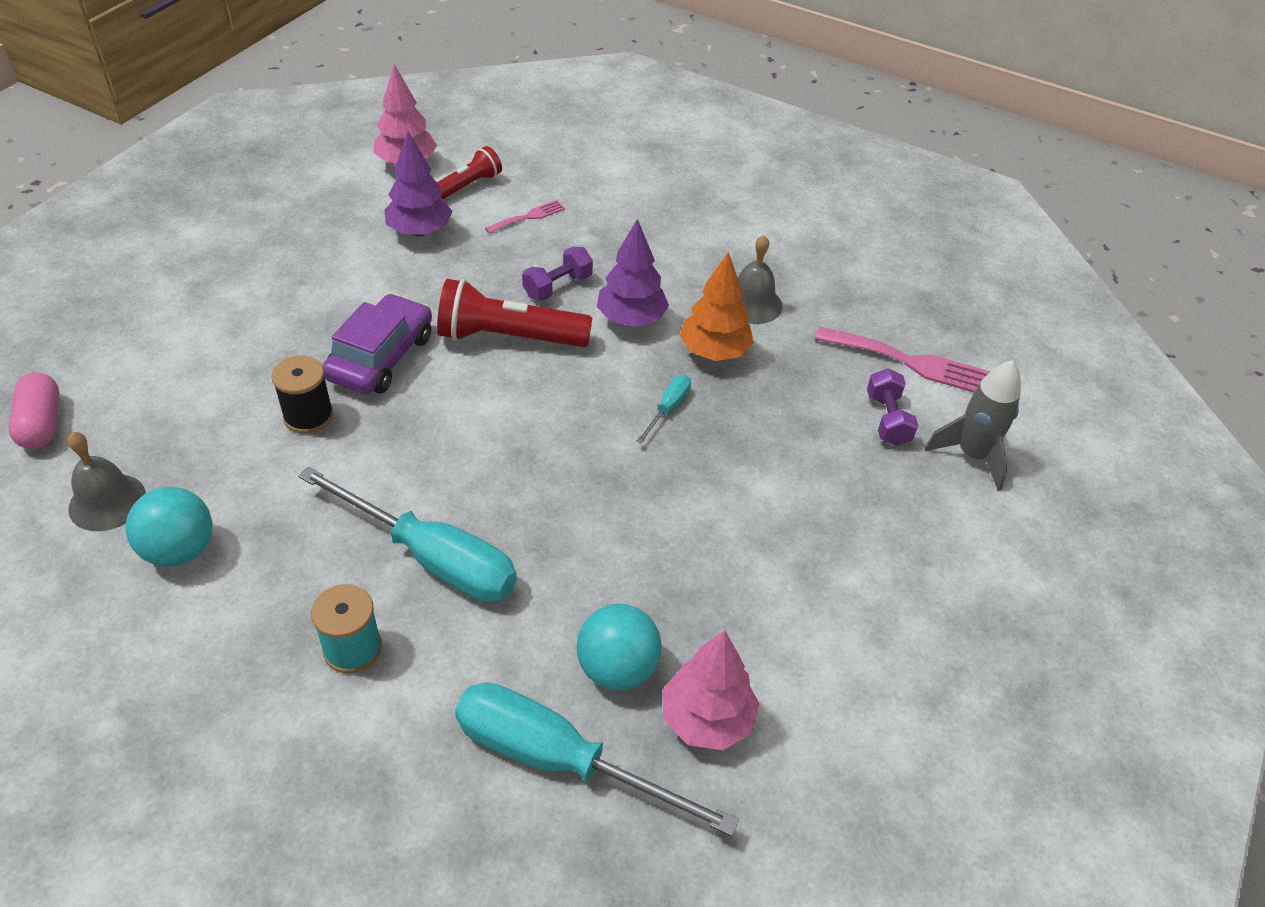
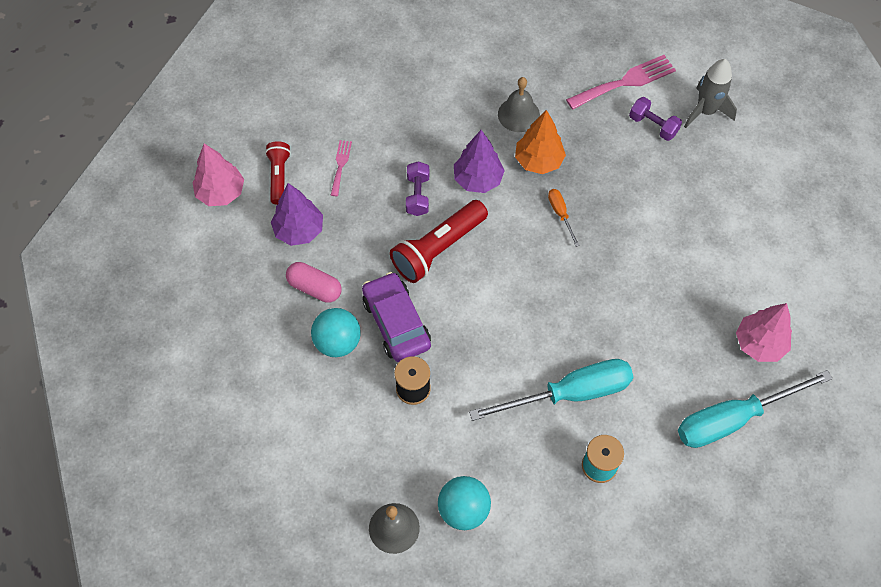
camera: 45 degrees left, 15 degrees up
(41, 424) = (294, 532): pink capsule -> pink capsule (315, 288)
(617, 668) = (703, 359): turquoise ball -> turquoise ball (338, 342)
(668, 408) = (560, 214): turquoise screwdriver -> orange screwdriver

